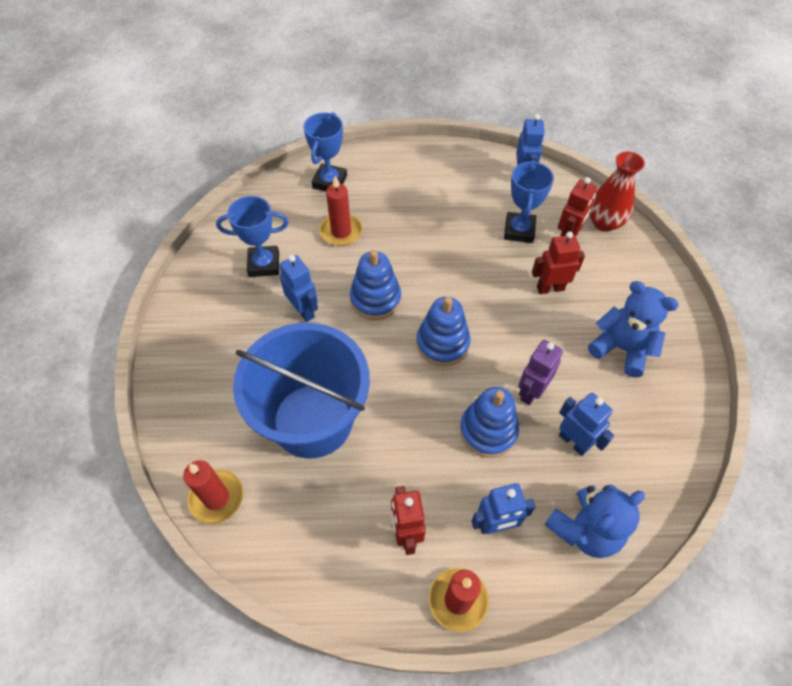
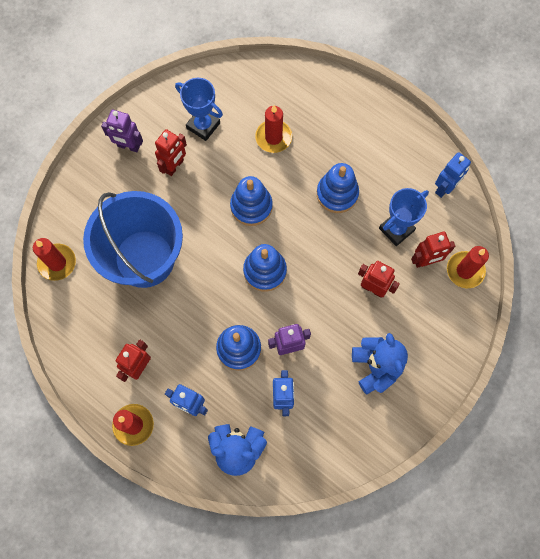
camera: 40 degrees right, 15 degrees up
(201, 330) = (128, 146): none -> purple robot
(267, 316) = (174, 166): none -> red robot
(304, 310) = (200, 180): blue robot -> none
(330, 182) = (301, 90): blue trophy -> none
(442, 237) = (337, 194): none -> blue stacking toy
(604, 223) = (465, 270): red vase -> red candle

